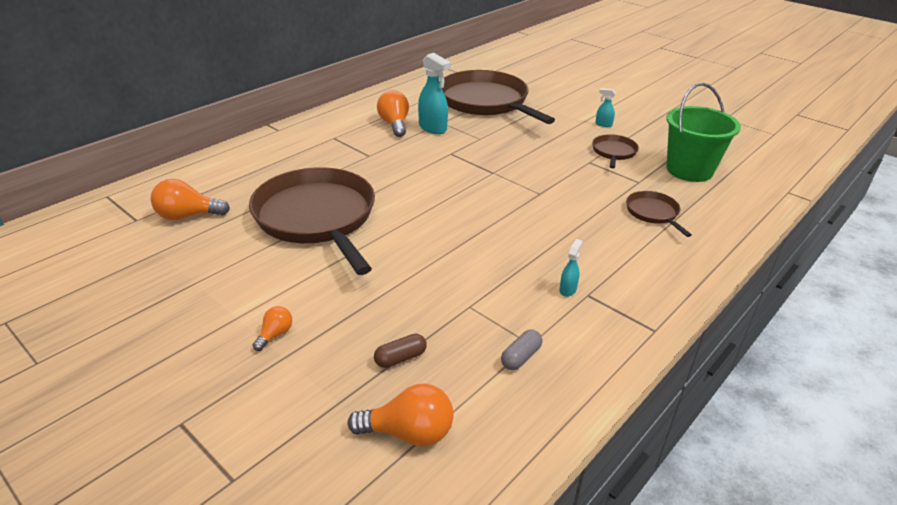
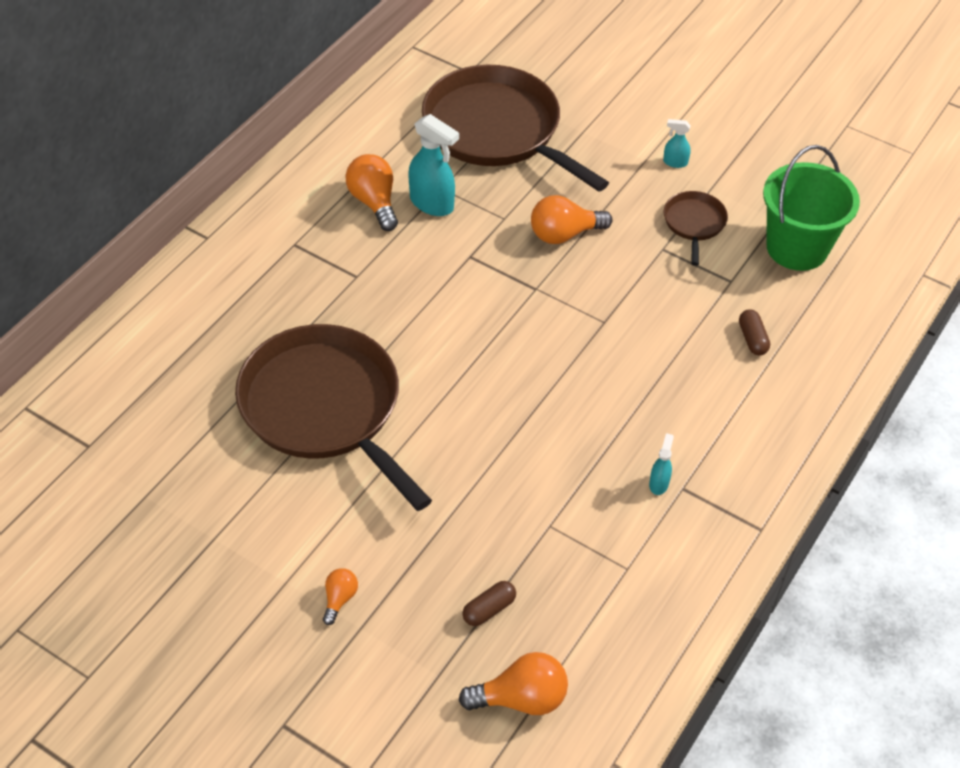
camera: 10 degrees left, 15 degrees up
(188, 216) = (153, 429): orange light bulb -> orange light bulb (564, 234)
(521, 357) = (619, 588): grey capsule -> none
(653, 213) = (752, 339): brown pan -> brown capsule

